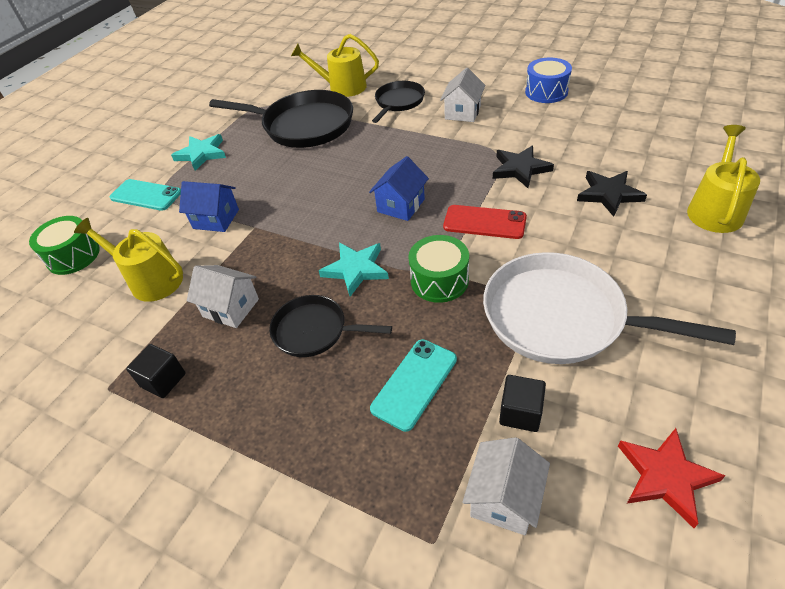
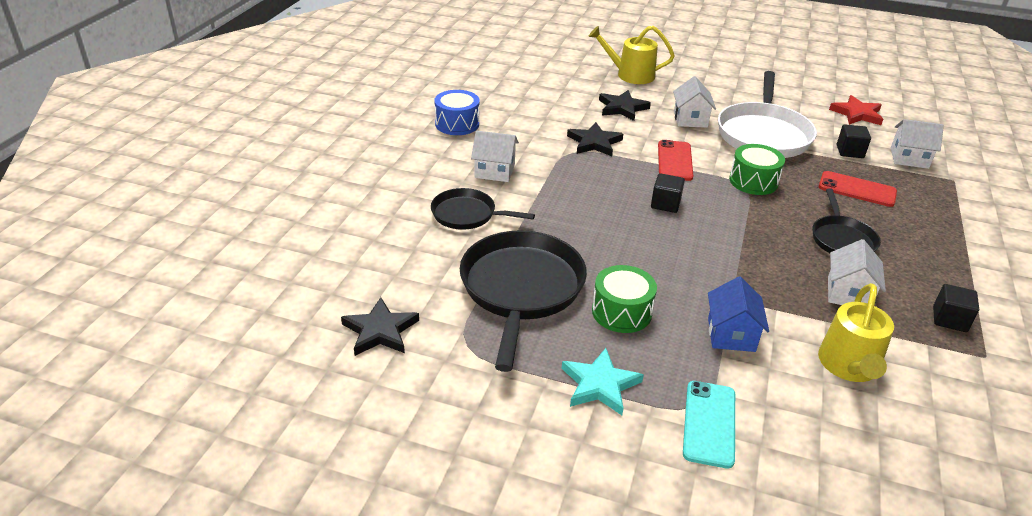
camera: 105 degrees left, 10 degrees down
(73, 256) = (855, 465): green drum -> green drum (621, 312)
(284, 79) = (380, 331): none -> black star
(343, 87) = (420, 264): yellow watering can -> none
(356, 269) = (762, 223): turquoise star -> none
(401, 205) = (665, 204): blue house -> black cube
(414, 383) = (857, 189): turquoise phone -> red phone
(592, 250) = (690, 119): none -> white house

